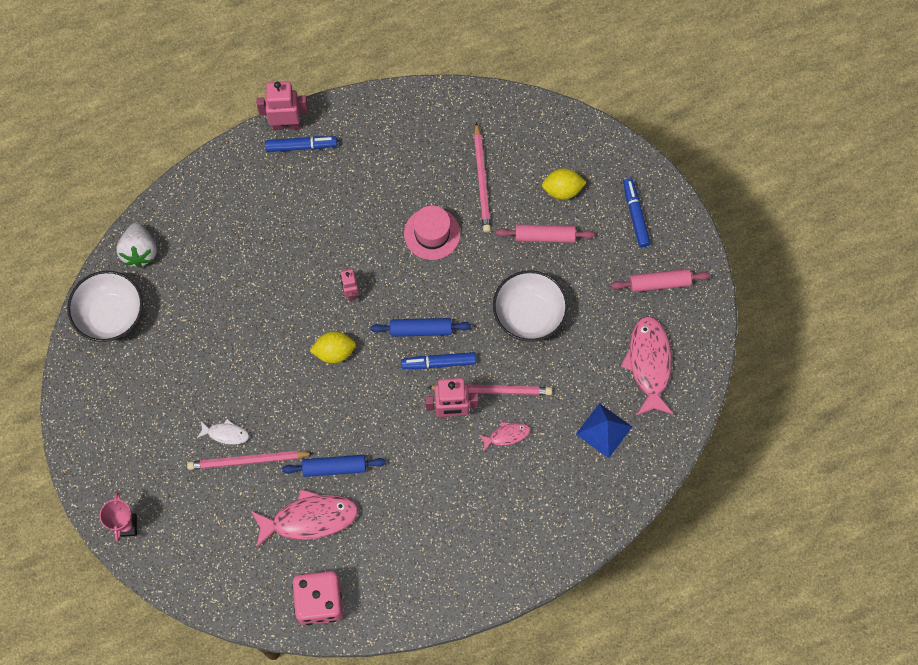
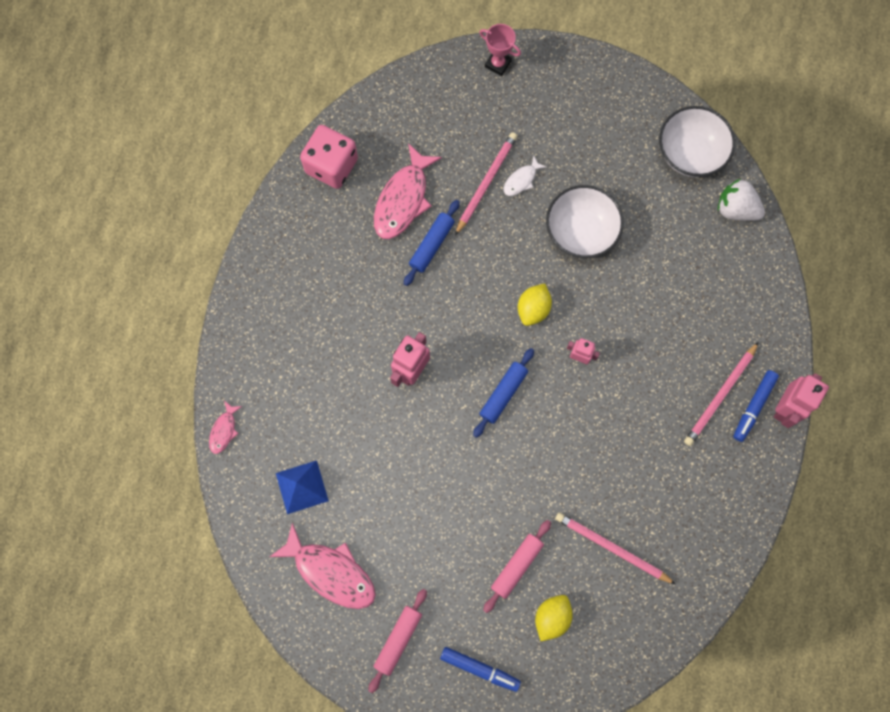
camera: 125 degrees right, 5 degrees up
(432, 233) = (588, 465): pink hat -> none
(439, 363) = (462, 389): blue marker -> none
(492, 390) = (406, 417): pink pencil -> pink pencil (720, 395)
(506, 435) = (357, 401): pink fish -> pink fish (224, 430)
(529, 315) = (451, 497): white bowl -> white bowl (581, 232)

